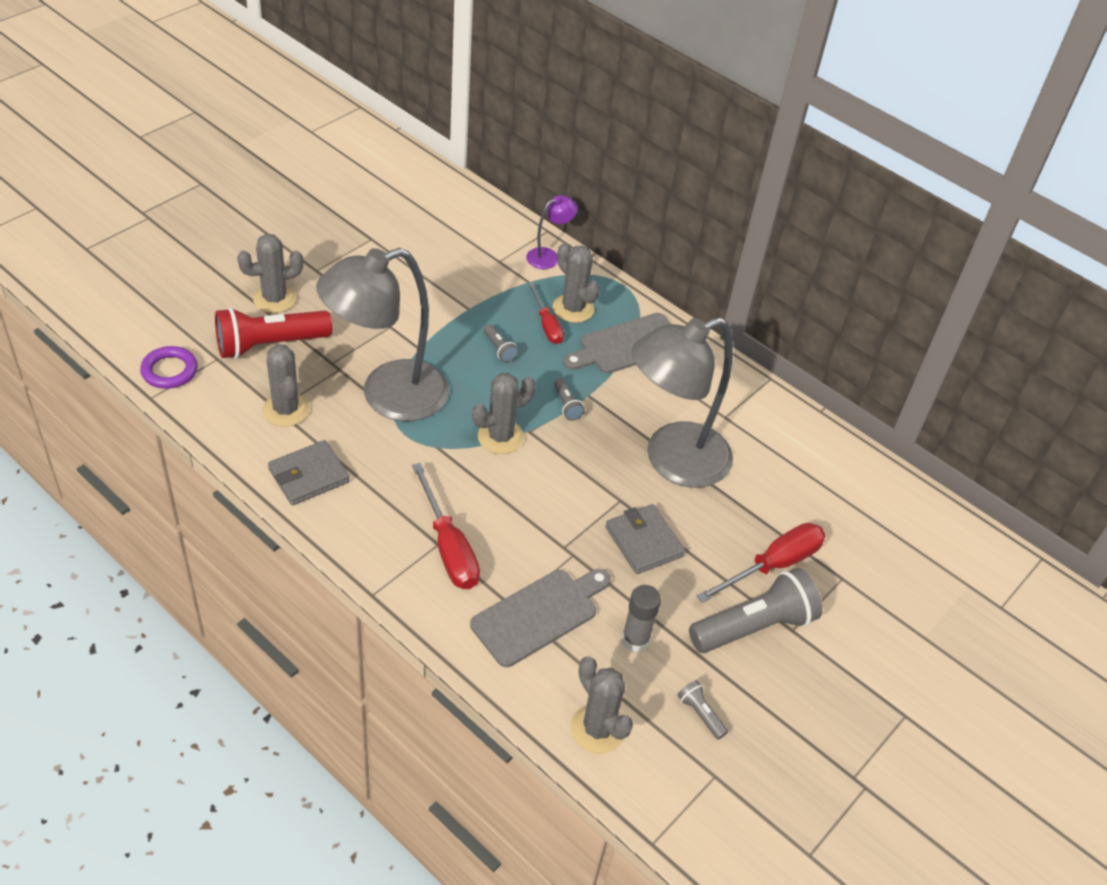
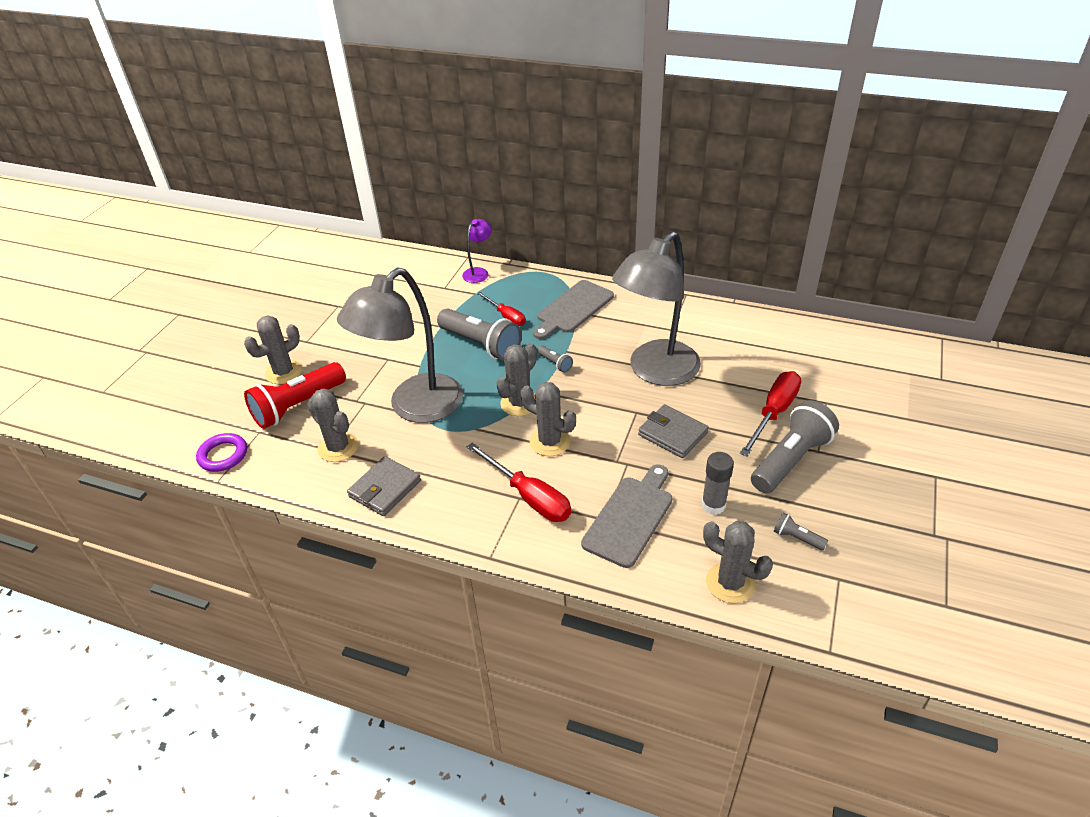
camera: 15 degrees left, 5 degrees down
(499, 349) = (481, 344): grey flashlight -> grey flashlight, size x2.29
(573, 308) = (518, 299): grey cactus -> grey cactus (550, 442)

